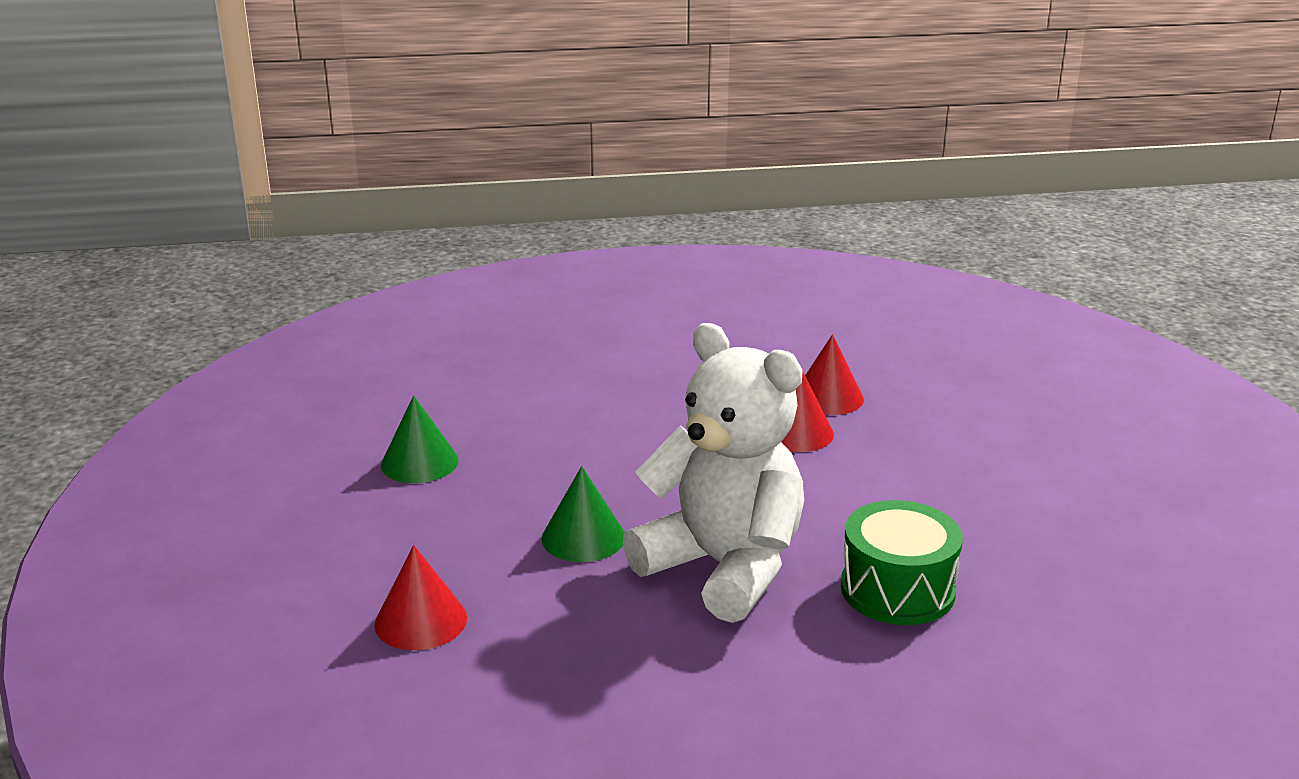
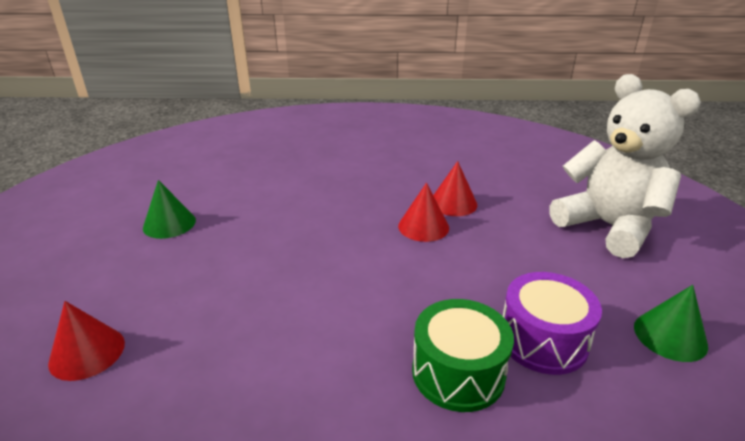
camera: 10 degrees right, 5 degrees up
(583, 537) = (241, 293): green cone -> green cone (670, 336)
(723, 567) = (329, 333): white teddy bear -> white teddy bear (608, 227)
(989, 547) = (543, 340): none -> purple drum

